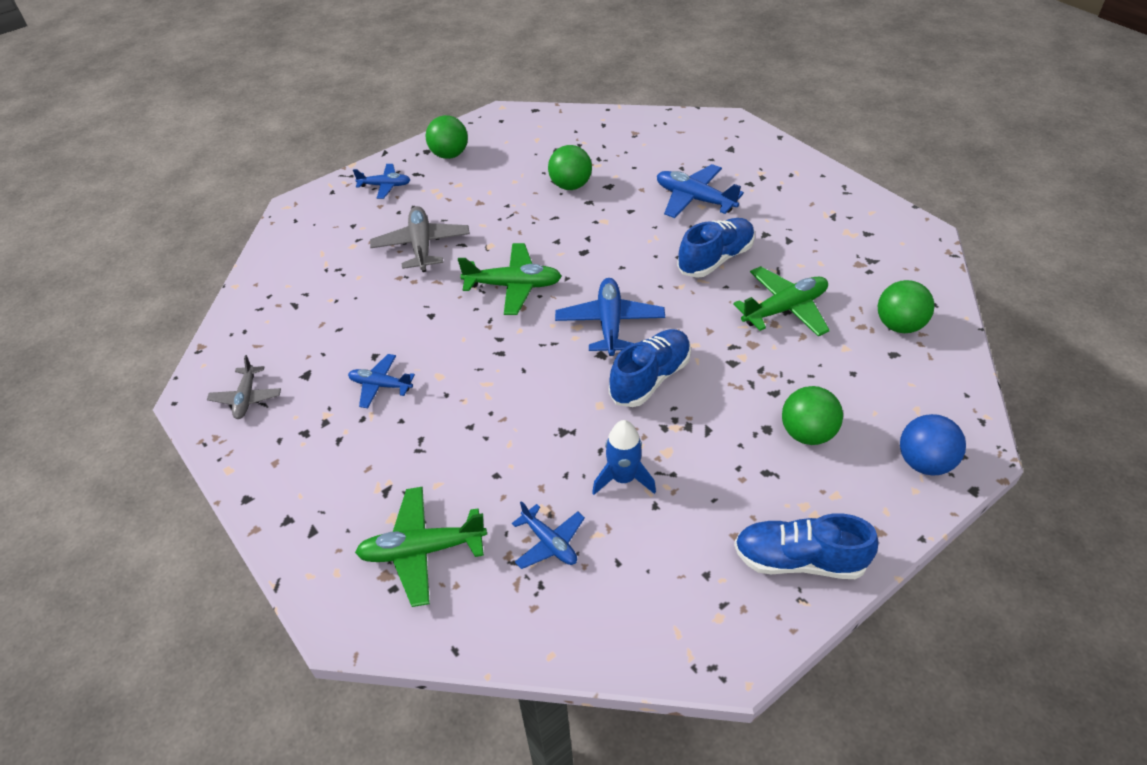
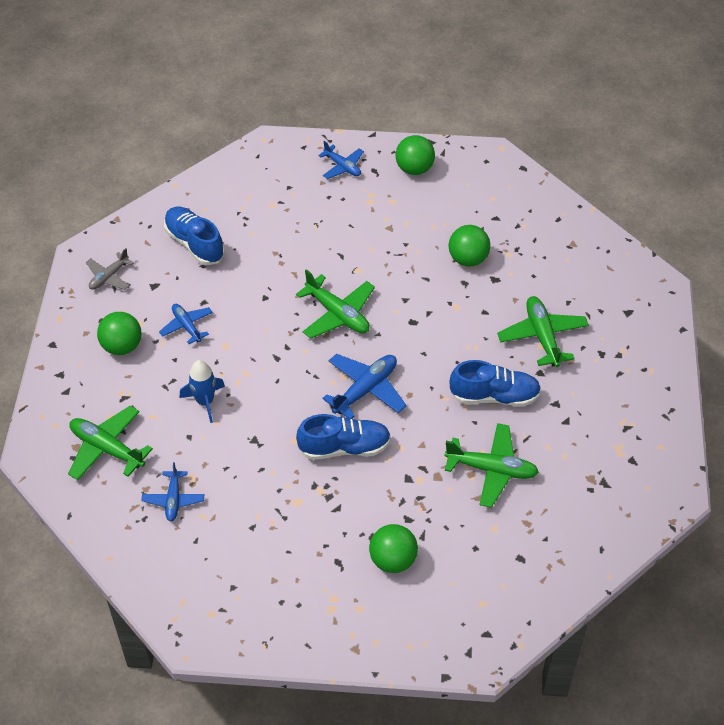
camera: 40 degrees right, 5 degrees up
(421, 246) = (314, 237): grey plane -> none
(623, 478) = (254, 496): blue rocket -> blue rocket (205, 401)
(694, 199) = (542, 336): blue plane -> green plane
(799, 560) = (291, 623): blue shoe -> blue shoe (194, 244)
(899, 325) = (553, 543): green ball -> green ball (122, 346)
(924, 462) = (439, 636): blue ball -> none

